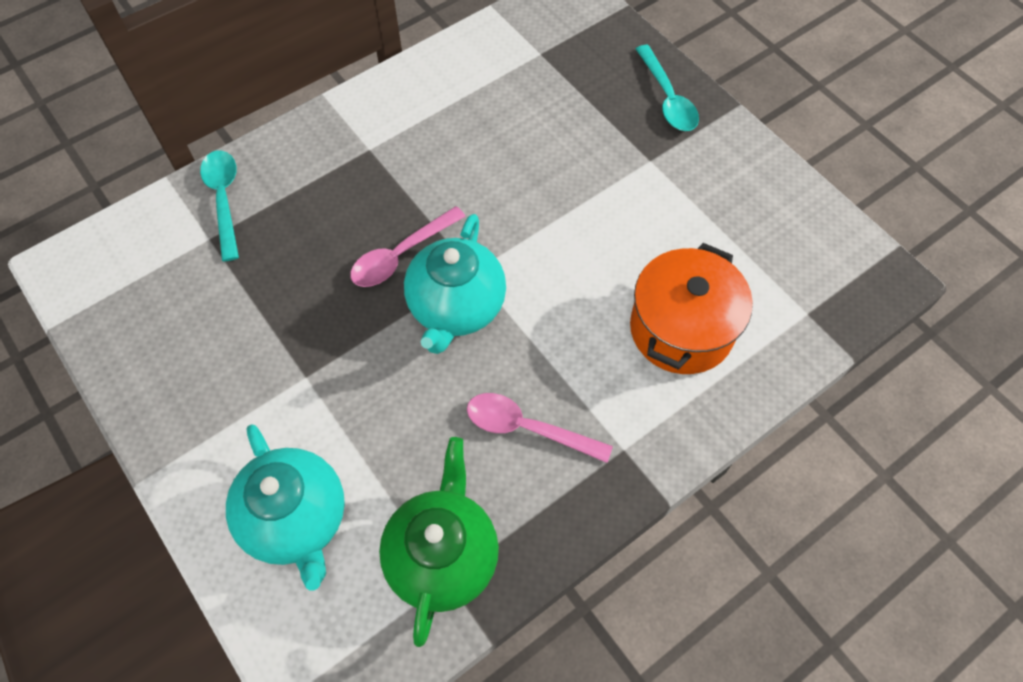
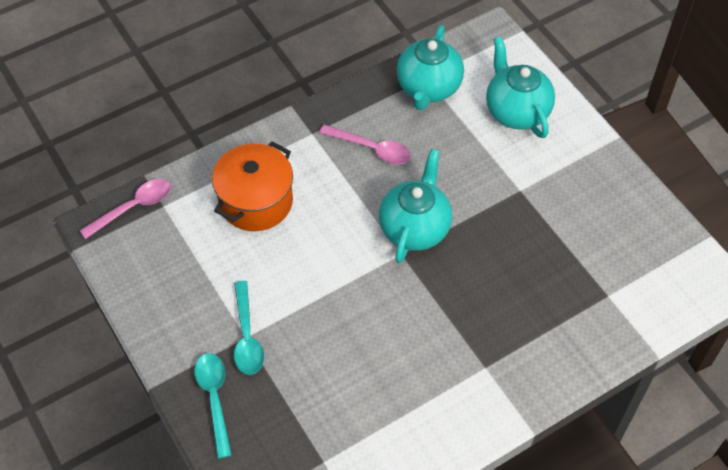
camera: 175 degrees left, 5 degrees down
(224, 199) = (602, 328): turquoise spoon -> turquoise spoon (247, 336)
(401, 255) = (456, 270): pink spoon -> pink spoon (133, 207)
(443, 555) = (428, 88): green teapot -> turquoise teapot

